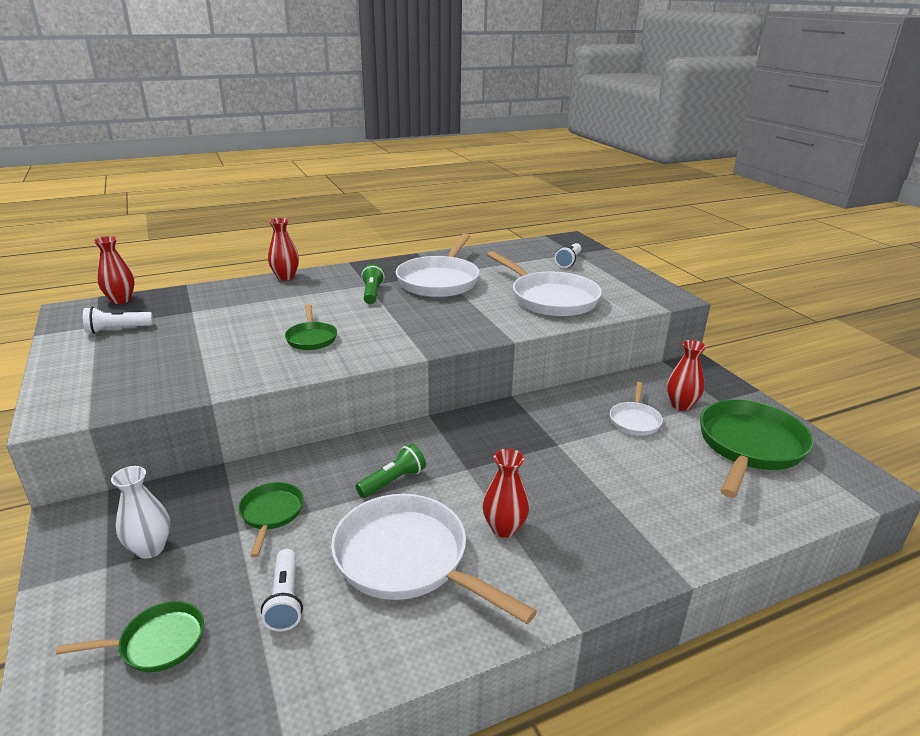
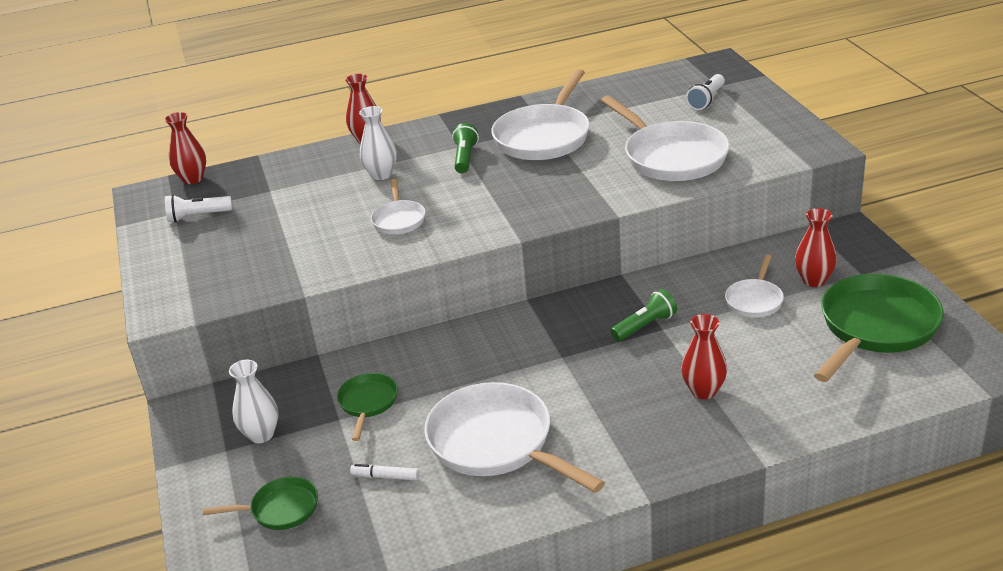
camera: 10 degrees right, 5 degrees up
(285, 600) = (385, 476): white flashlight -> white marker
(297, 303) = (381, 174): none -> white vase
(311, 338) = (399, 219): green pan -> white pan
(393, 481) = (486, 370): green flashlight -> green flashlight (645, 326)
(504, 528) = (592, 414): red vase -> red vase (703, 391)

